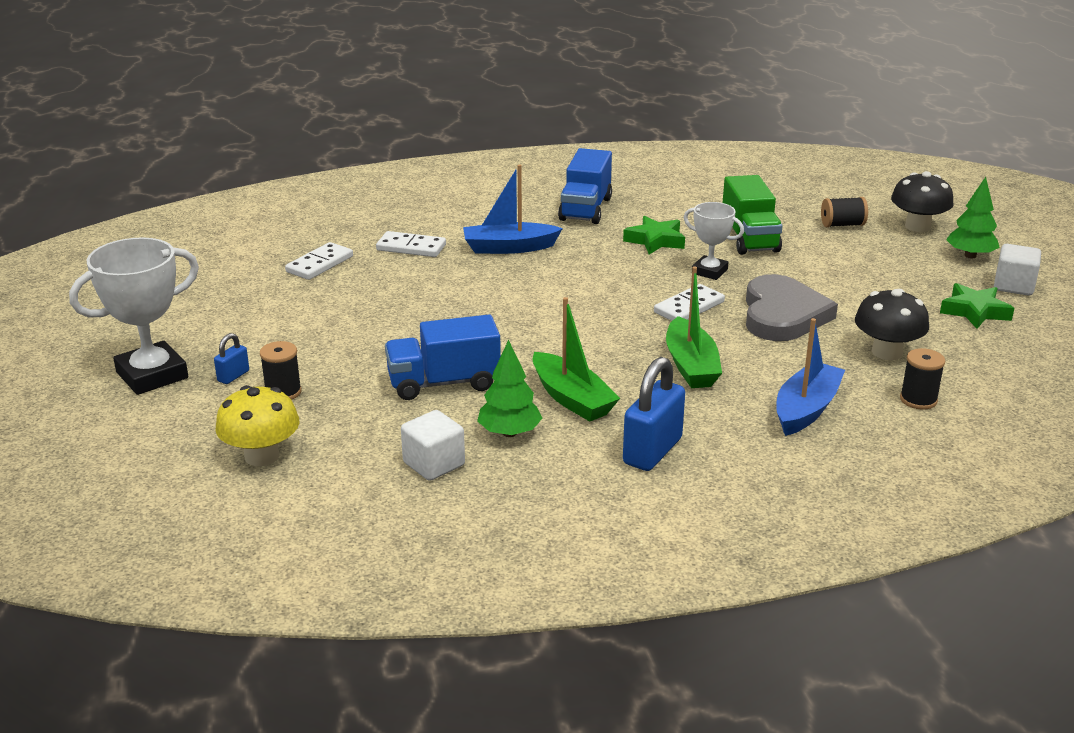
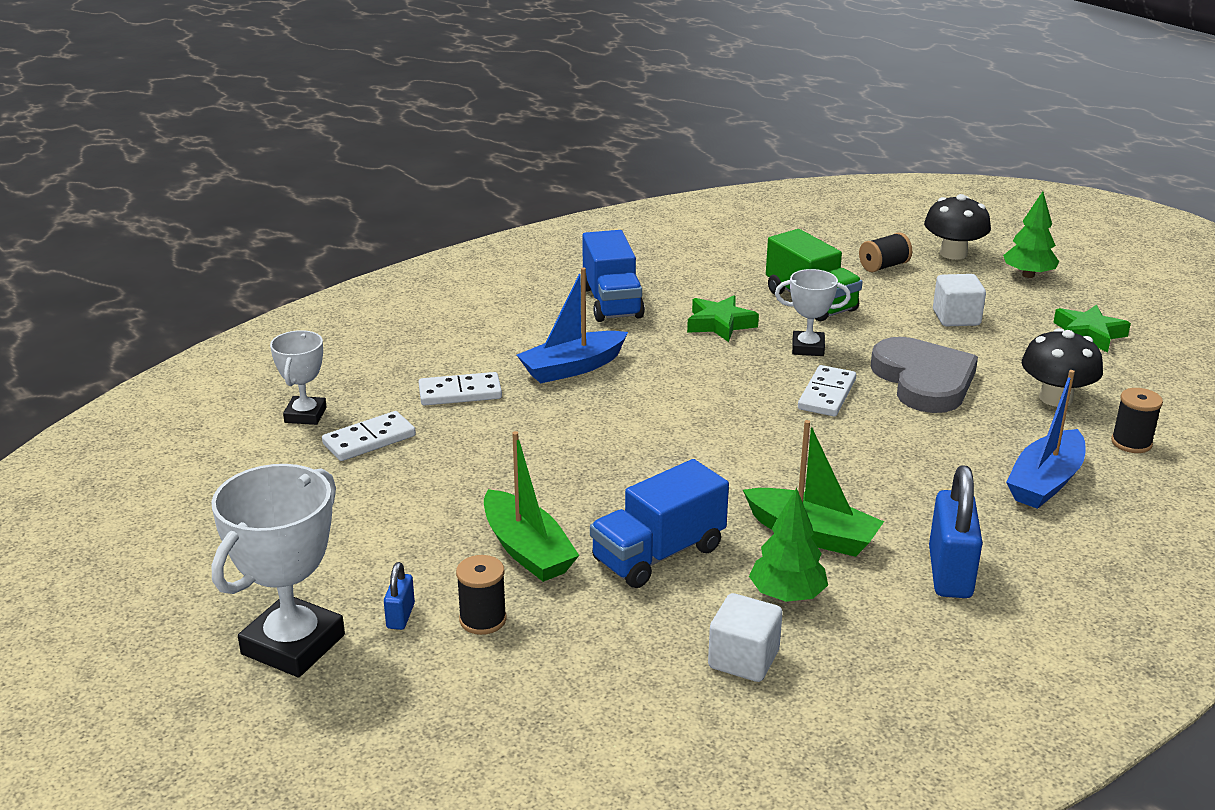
camera: 25 degrees left, 0 degrees up
(261, 456) = (536, 712): yellow mushroom -> none
(293, 239) = (305, 415): none -> white trophy
(319, 264) = (369, 440): white domino -> white domino turned 45 degrees clockwise
(691, 365) = (892, 462): green boat -> green boat (527, 550)
(806, 409) = (1045, 482): blue boat -> blue boat turned 150 degrees counterclockwise
(1013, 286) = (1095, 299): white cube -> white cube (956, 318)

